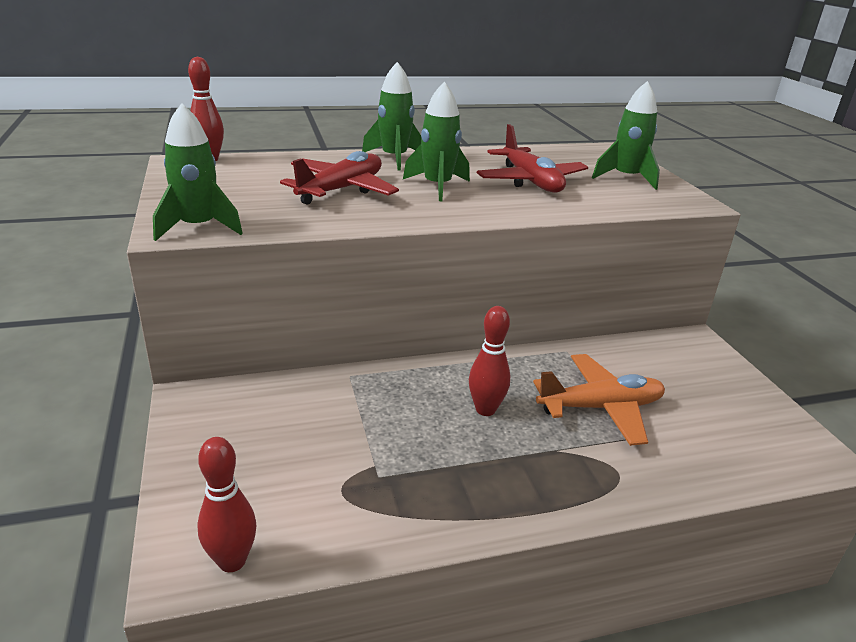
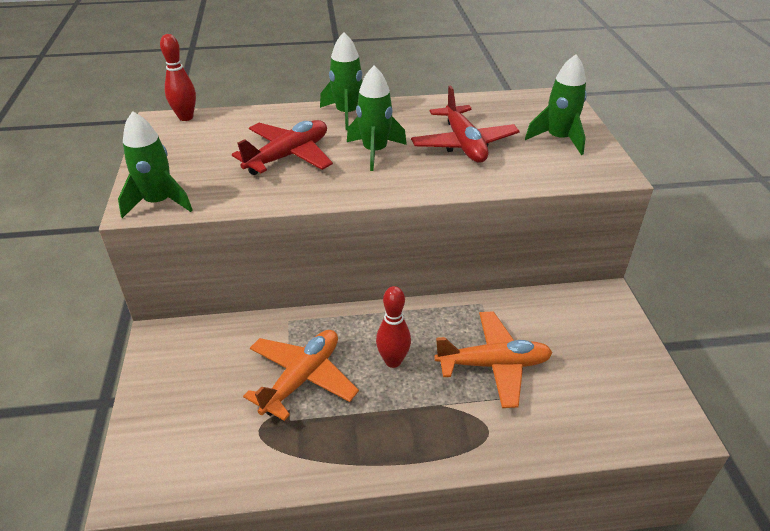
camera: 10 degrees right, 10 degrees up
(232, 561) = (166, 485): red bowling pin -> none
(382, 432) = (302, 378): none -> orange plane

